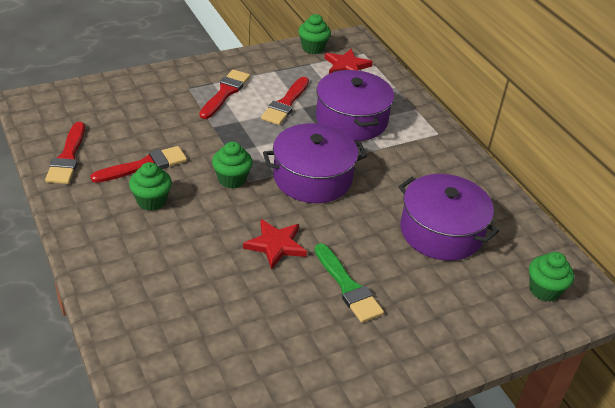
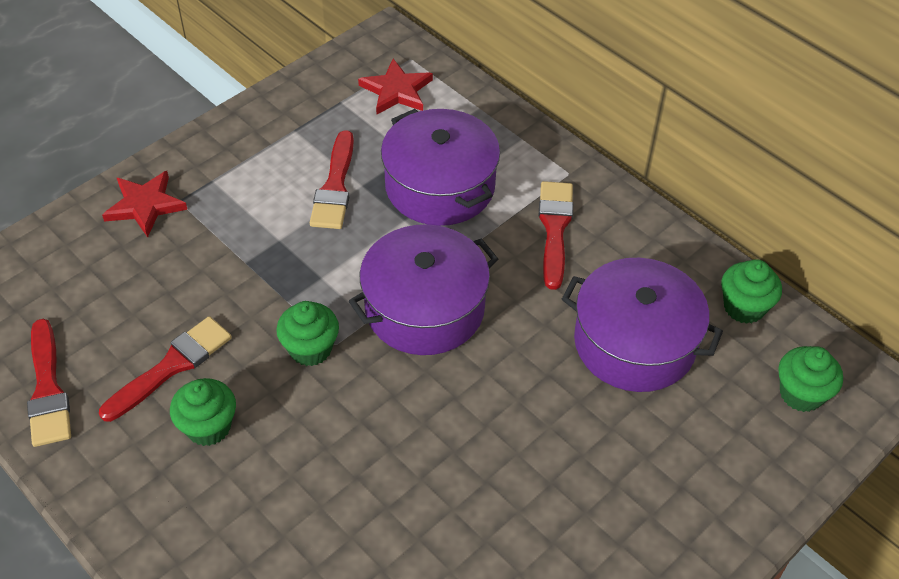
camera: 15 degrees left, 10 degrees up
(225, 93) = (238, 194): red brush -> red brush (554, 228)
(275, 245) = (418, 443): red star -> red star (145, 205)
(313, 48) = (335, 71): green cupcake -> green cupcake (744, 307)
(348, 287) = (545, 480): green brush -> none

